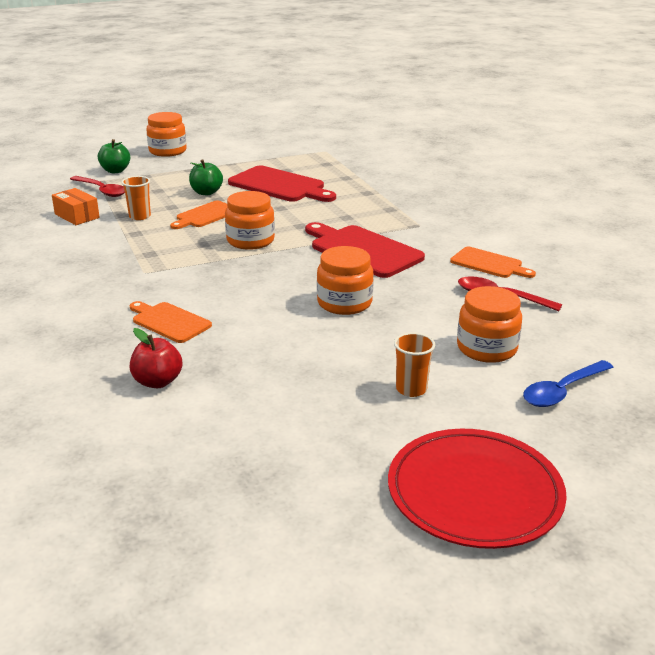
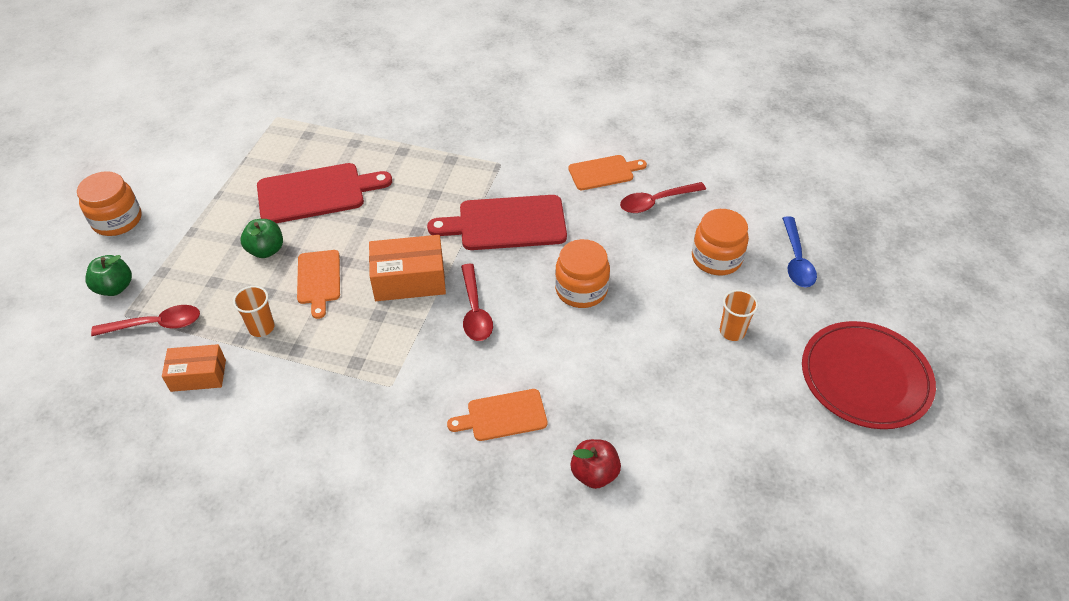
camera: 50 degrees left, 20 degrees up
(250, 241) = (409, 280): orange jar -> orange box
(257, 272) = (475, 310): none -> red spoon

